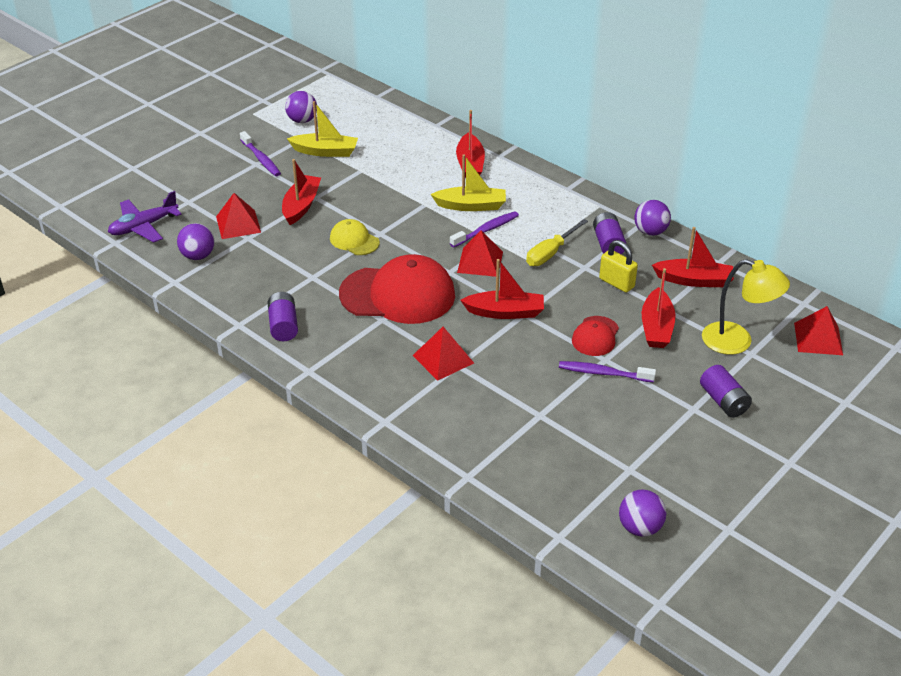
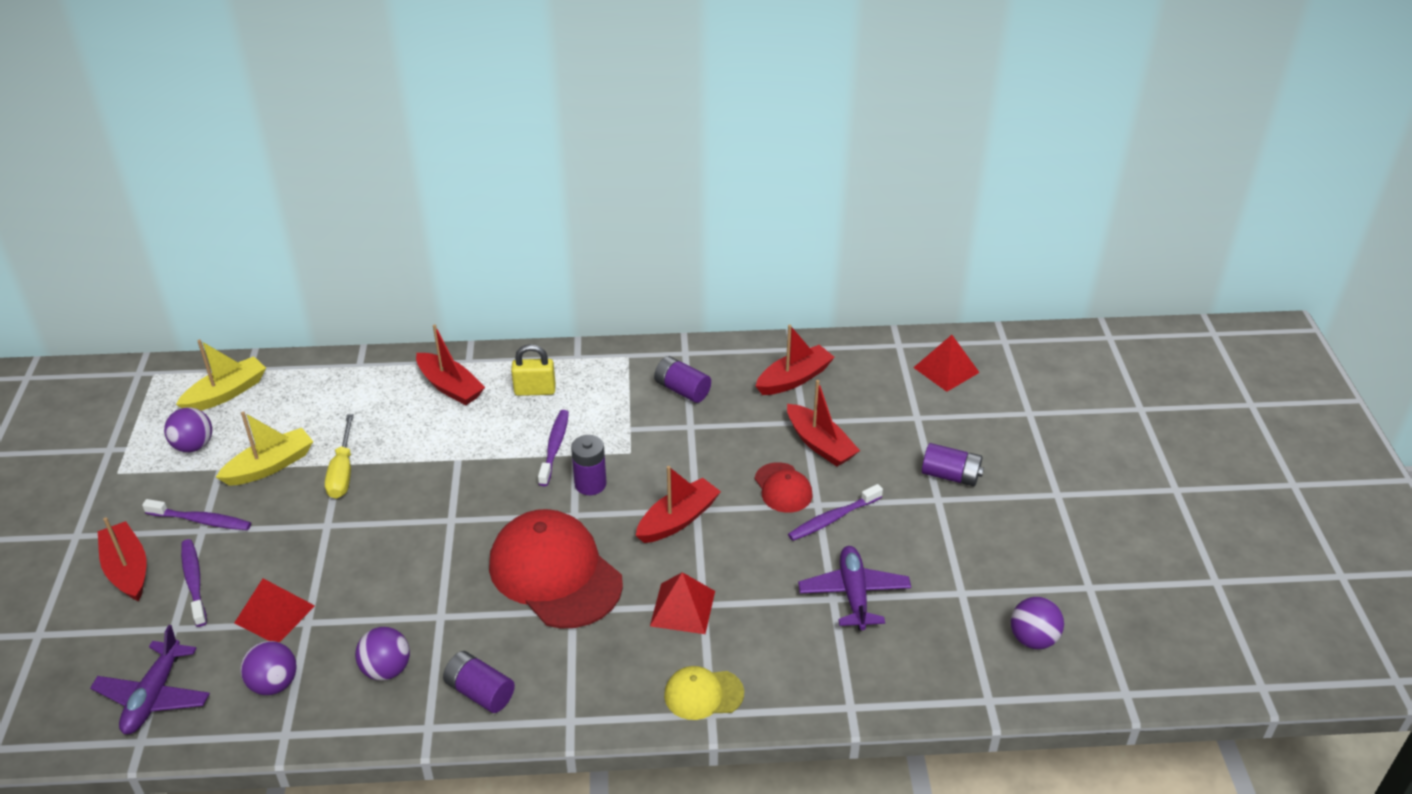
camera: 45 degrees left, 0 degrees up
(223, 186) = (194, 581): none -> purple toothbrush
(301, 206) = (323, 545): red boat -> red boat (127, 569)
(354, 240) = (434, 545): yellow cap -> yellow cap (703, 694)
(398, 295) = (555, 573): red cap -> red cap turned 90 degrees counterclockwise
(471, 206) = (507, 431): yellow boat -> yellow boat (226, 393)
(480, 262) = (590, 484): red pyramid -> purple battery
(550, 253) = (643, 432): yellow screwdriver -> yellow screwdriver (342, 472)
(556, 421) = (854, 594): none -> purple plane
(616, 283) = (736, 424): yellow padlock -> yellow padlock (535, 390)
(650, 232) = (703, 355): purple ball -> purple ball (386, 669)
(737, 342) = (894, 414): yellow lamp -> none

